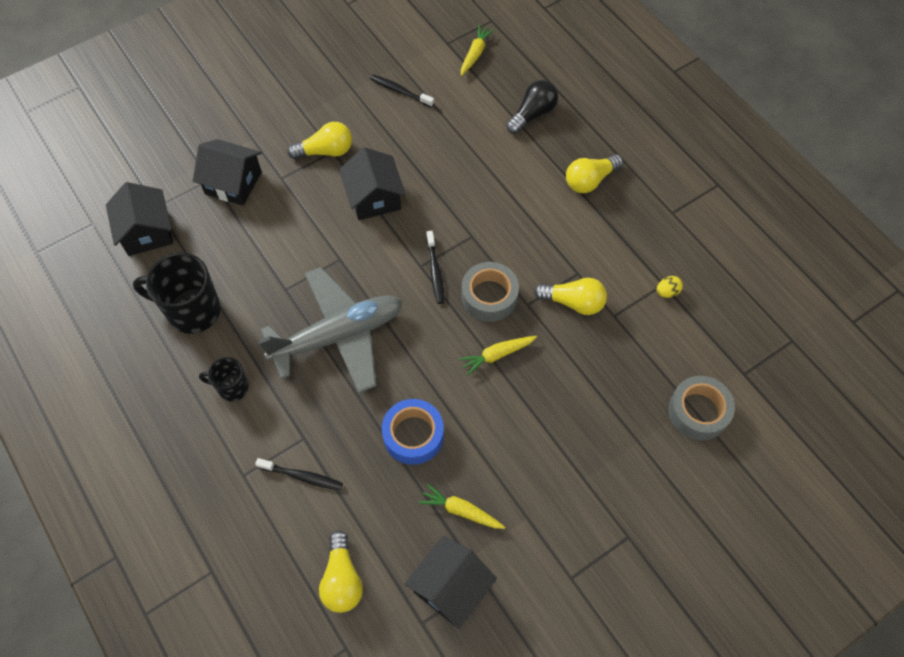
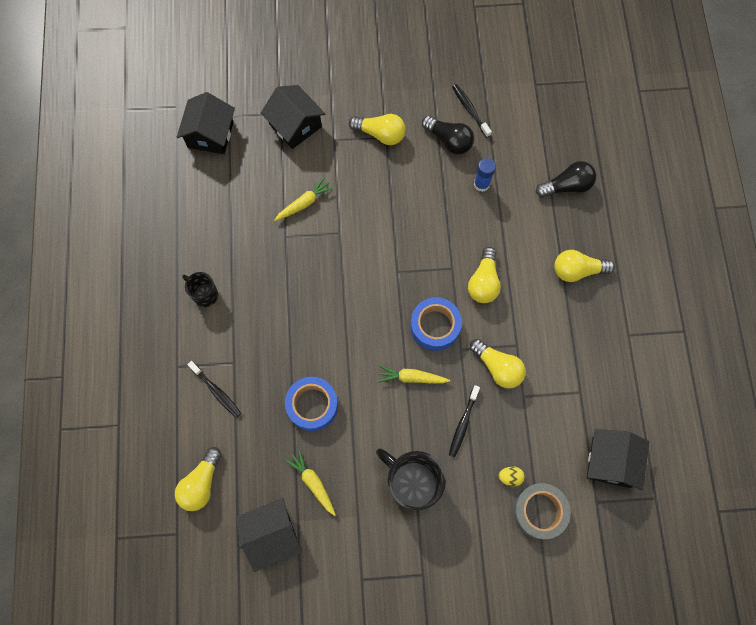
camera: 30 degrees right, 10 degrees up
(192, 311) = (209, 217): black mug -> black mug (412, 483)
(338, 336) = (302, 295): grey plane -> none
(374, 198) = (395, 194): black house -> black house (610, 462)
(397, 126) = (449, 140): none -> black light bulb
(435, 271) = (405, 282): black toothbrush -> black toothbrush (463, 423)
(452, 149) = (481, 184): none -> blue glue stick
(475, 54) = (552, 106): yellow carrot -> yellow carrot (304, 203)
(489, 296) = (435, 326): grey tape -> blue tape
(510, 233) = (483, 282): none -> yellow light bulb
(667, 292) = (579, 400): yellow egg -> yellow egg (510, 477)

